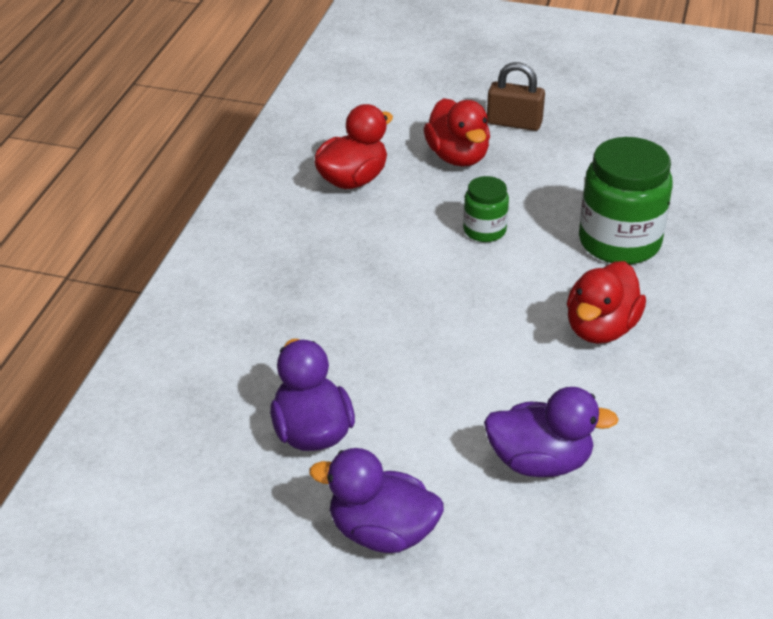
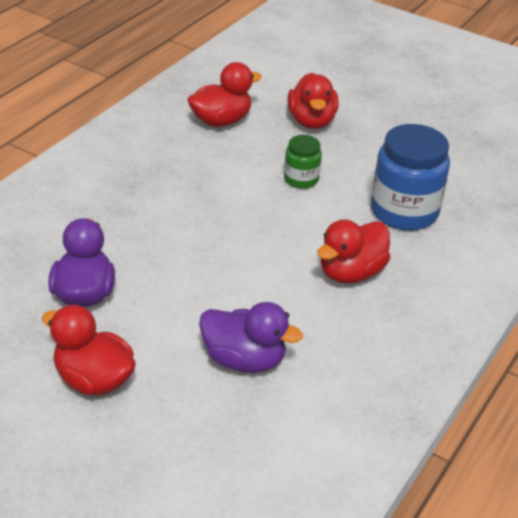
camera: 15 degrees right, 0 degrees up
(382, 533) = (93, 379): purple duck -> red duck
(514, 123) = (370, 105): brown padlock -> none
(619, 242) = (404, 211): green jar -> blue jar

